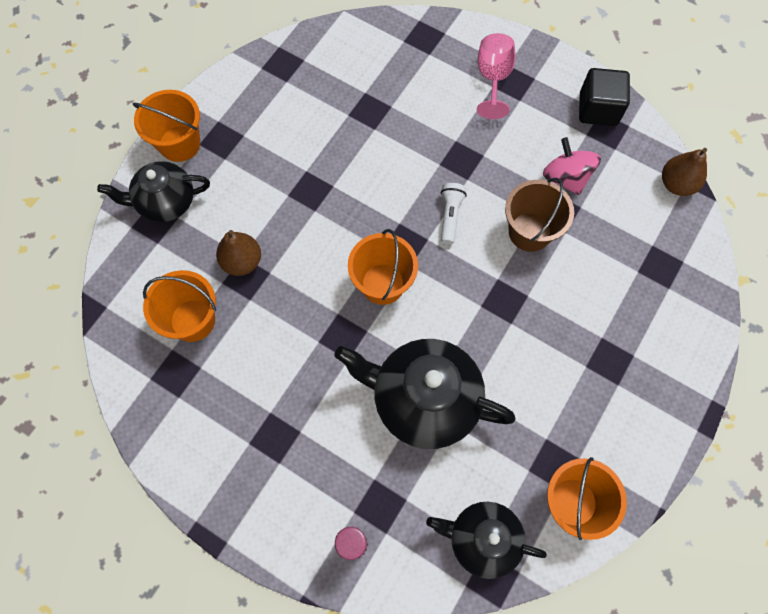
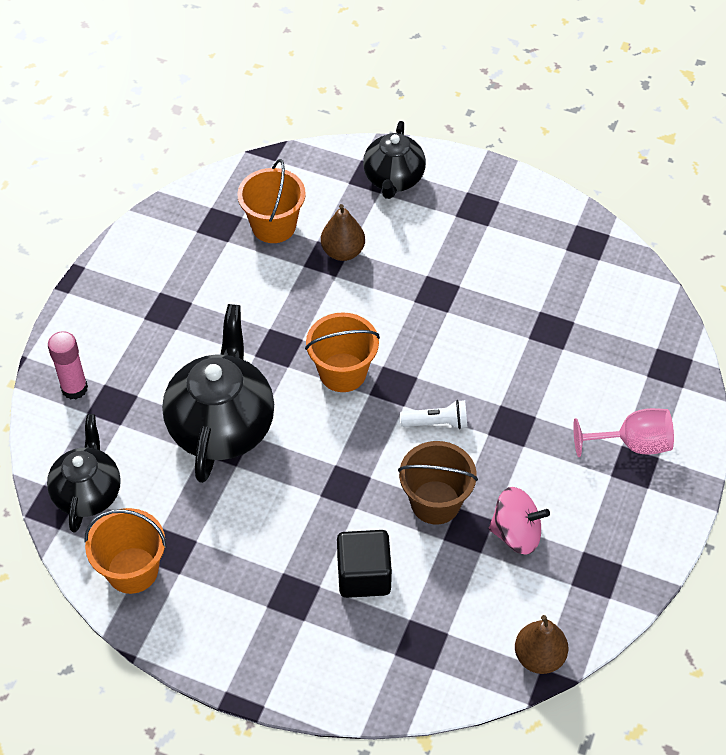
camera: 80 degrees right, 15 degrees down
(165, 202) = (393, 179): black teapot -> black teapot turned 150 degrees counterclockwise
(179, 144) = (463, 176): orange bucket -> none
(566, 177) = (516, 533): pink spinning top -> pink spinning top turned 45 degrees clockwise
(598, 109) = (623, 561): black cube -> black cube (364, 575)

